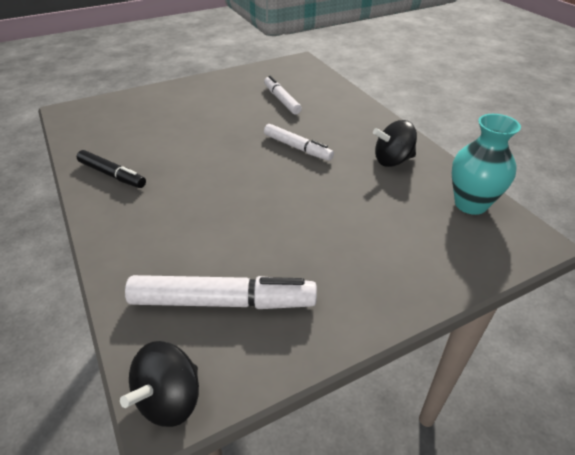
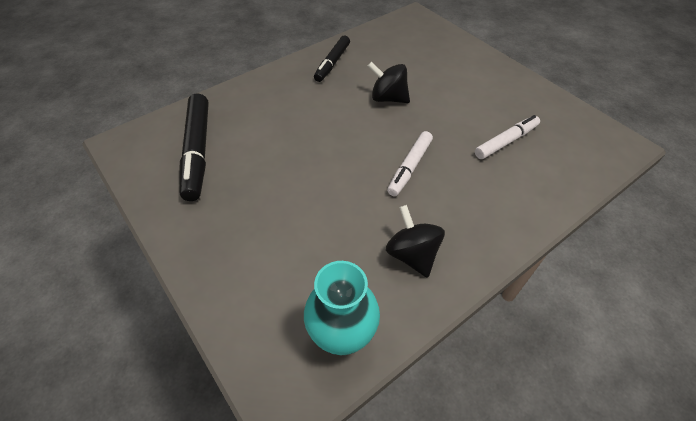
camera: 80 degrees right, 10 degrees up
(169, 399) = (123, 143): black spinning top -> black spinning top (388, 98)
(223, 302) = (198, 151): white marker -> black marker

